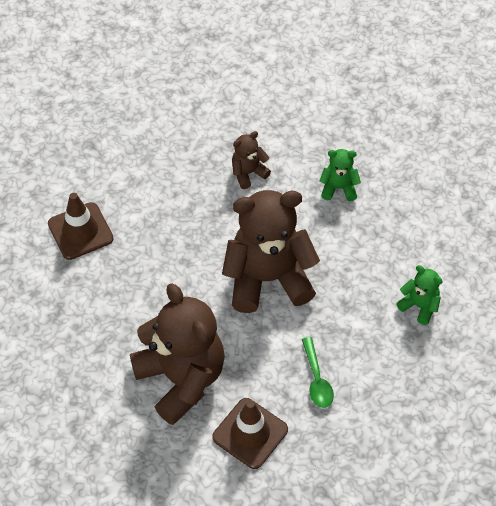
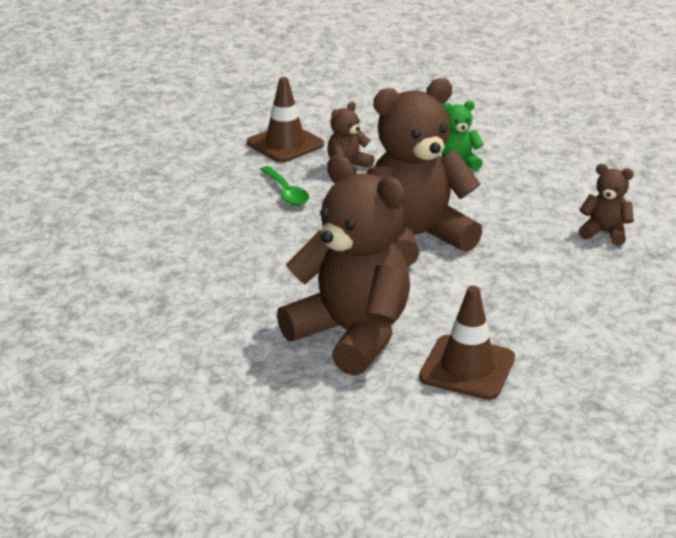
camera: 15 degrees left, 25 degrees down
(80, 231) = (165, 235): brown traffic cone -> brown traffic cone (285, 144)
(317, 379) = (523, 308): green spoon -> green spoon (286, 192)
(419, 306) = (604, 233): green teddy bear -> brown teddy bear

